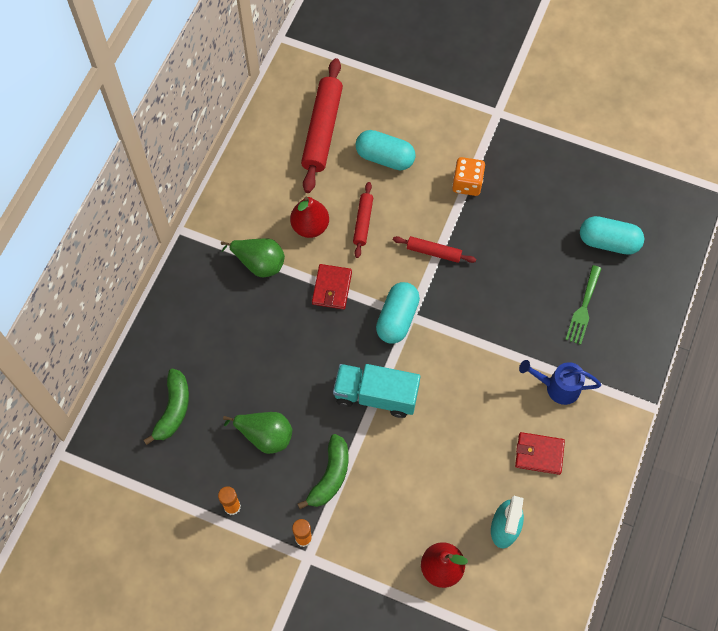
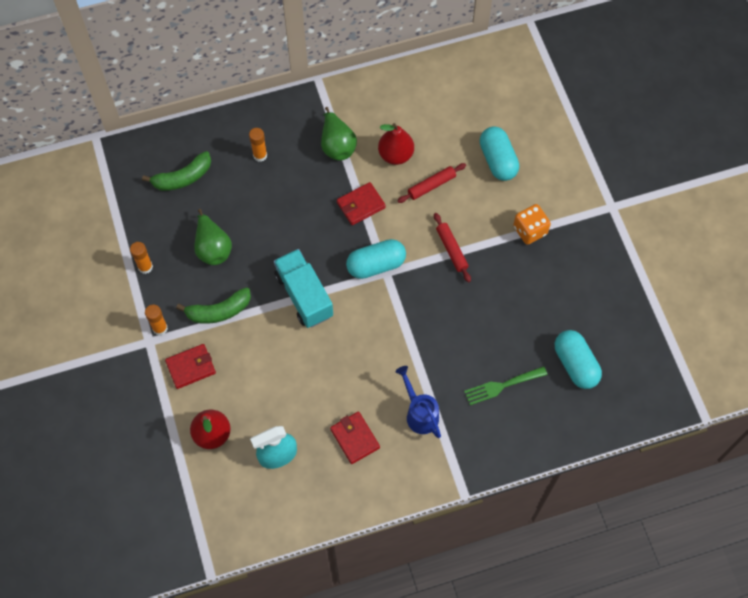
camera: 50 degrees right, 0 degrees up
(211, 330) = (260, 155): none -> orange glue stick
(322, 130) = (480, 104): red rolling pin -> none
(363, 539) = (191, 367): none -> red wallet

